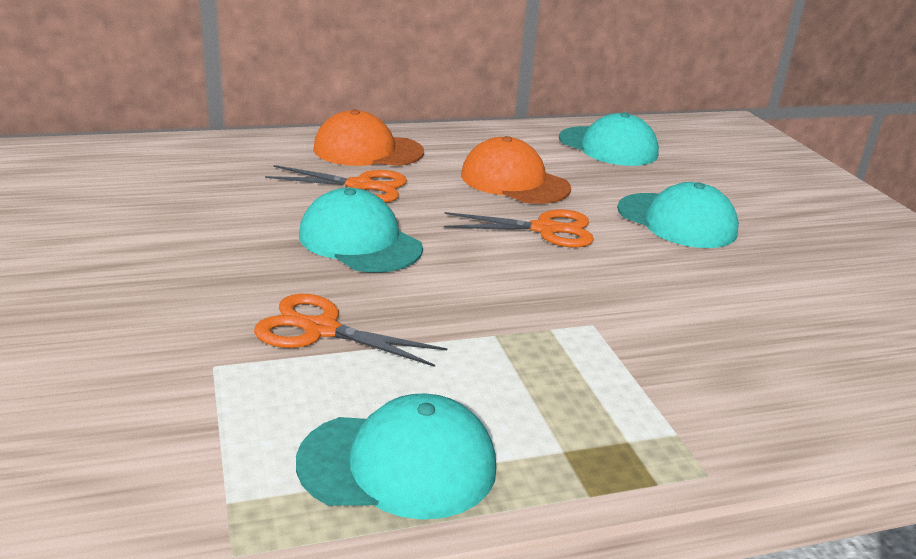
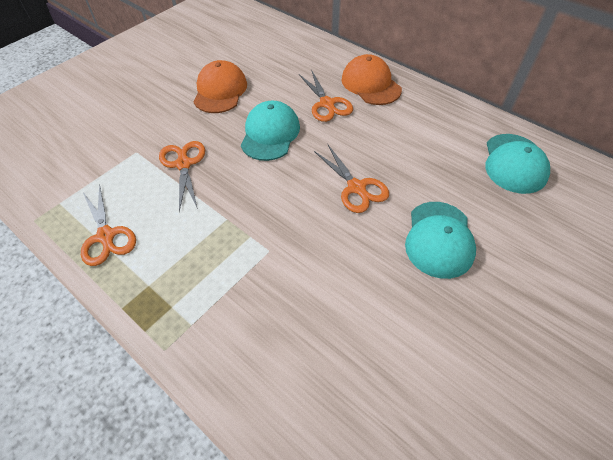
camera: 60 degrees right, 25 degrees up
(398, 464) = (106, 236): turquoise cap -> orange scissors
(514, 181) = (403, 149): orange cap -> orange cap (220, 91)

